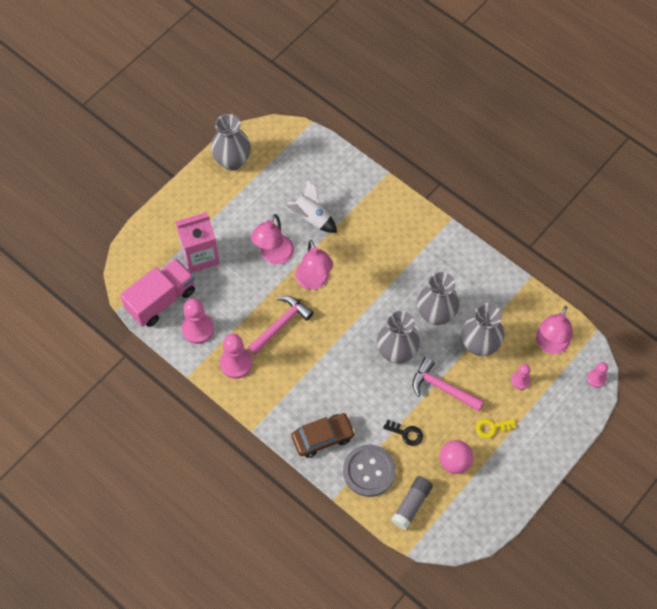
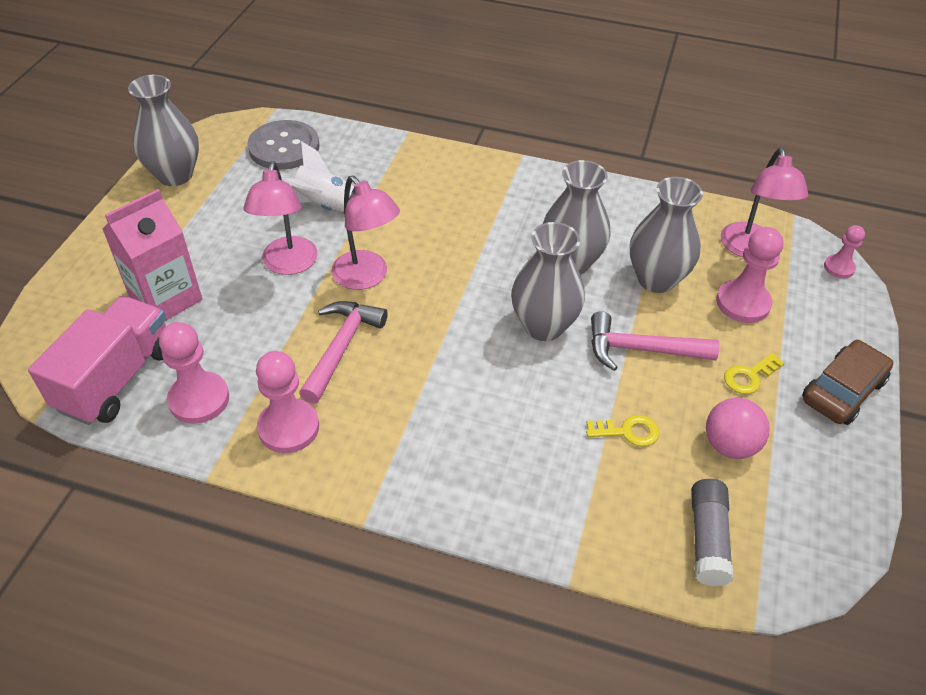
camera: 25 degrees left, 15 degrees down
(323, 437) = (495, 488): brown car -> brown car (842, 390)
(369, 471) = (604, 512): grey button -> grey button (284, 147)
(406, 433) = (628, 431): black key -> yellow key
(520, 380) = (743, 303): pink pawn -> pink pawn, size x1.72

